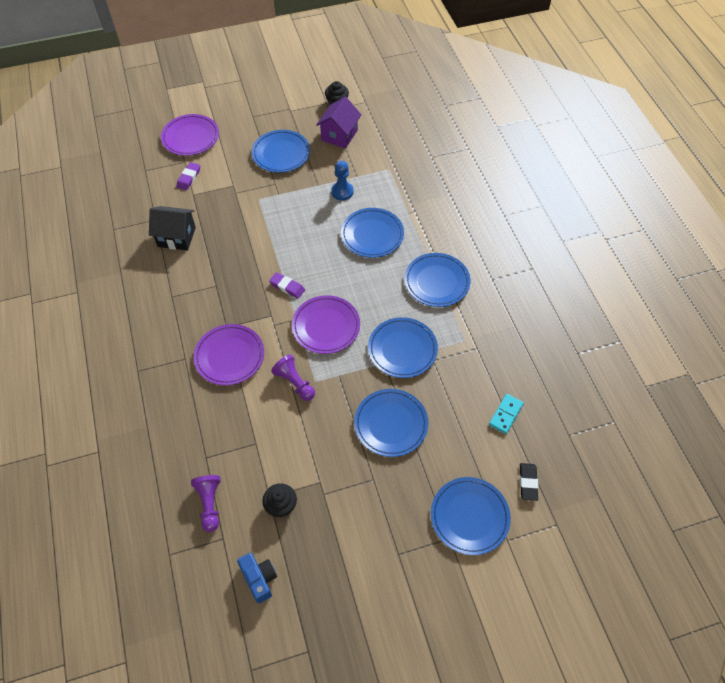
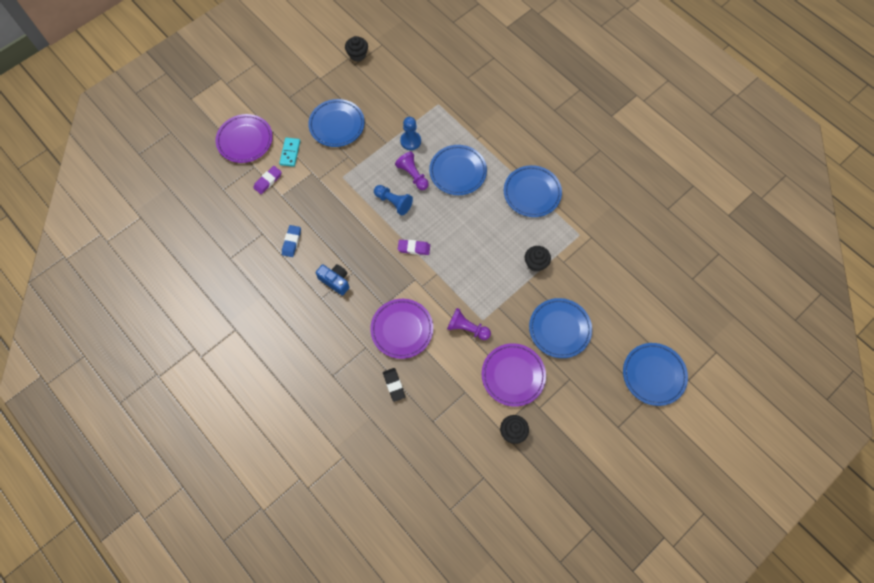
camera: 25 degrees left, 10 degrees up
(176, 237) = (292, 242): black house -> blue eraser
(189, 178) = (268, 181): purple eraser -> purple eraser turned 45 degrees clockwise
(209, 504) = (458, 456): purple pawn -> purple pawn (413, 175)
(259, 578) = (528, 494): blue camera -> blue camera (335, 281)
(293, 239) = (393, 202): none -> blue pawn
(326, 326) = (465, 269): purple plate -> purple plate (513, 375)
(339, 135) = (377, 87): purple house -> none
(402, 349) = (535, 263): blue plate -> black cupcake
(506, 414) = (640, 283): turquoise domino -> turquoise domino (290, 153)
(528, 482) = (681, 329): black eraser -> black eraser (394, 385)

